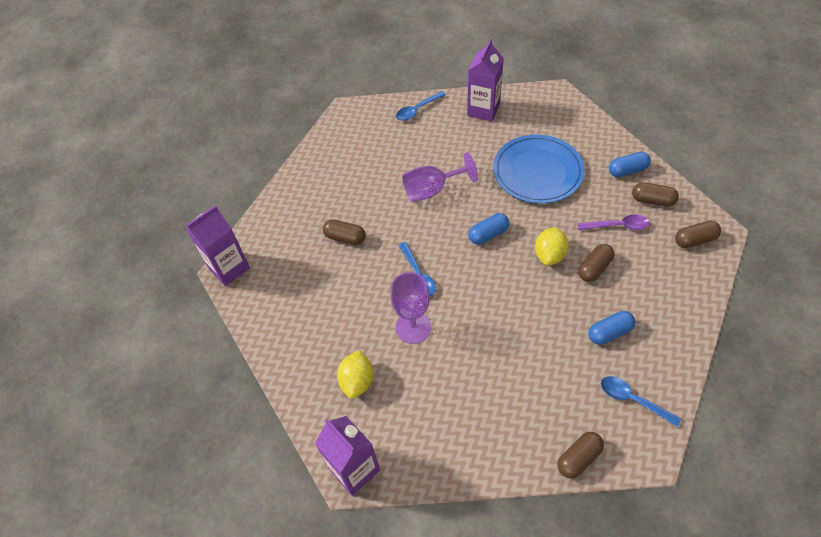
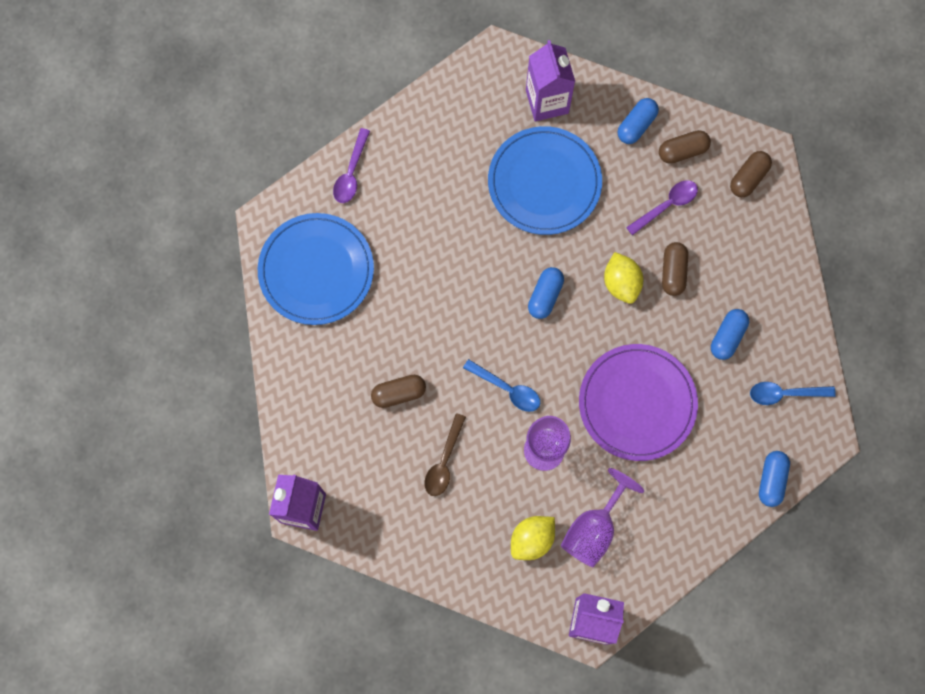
camera: 40 degrees left, 20 degrees up
(339, 294) = (444, 461): none -> brown spoon
(353, 147) = (316, 270): none -> blue plate
(357, 381) = (532, 539): yellow lemon -> yellow lemon turned 75 degrees clockwise
(417, 110) = (351, 173): blue spoon -> purple spoon
(432, 190) = (448, 276): purple goblet -> purple goblet (593, 529)
(483, 110) = (428, 128): purple carton -> purple carton (547, 101)
(505, 337) = (637, 403): none -> purple plate
(578, 458) = (771, 480): brown capsule -> blue capsule

